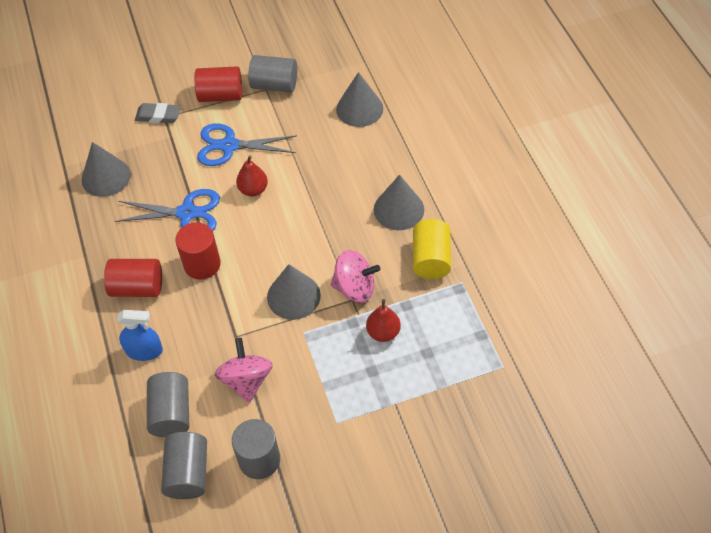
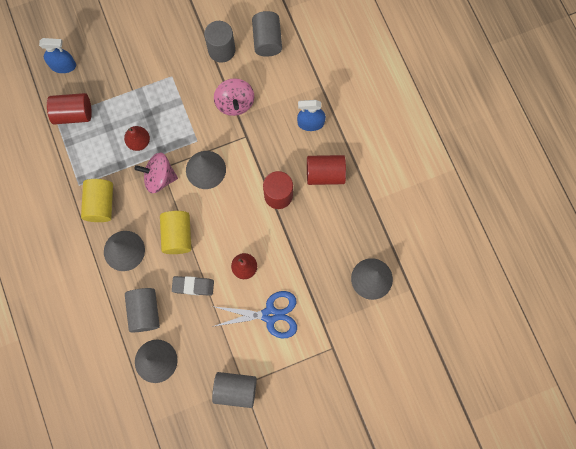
camera: 175 degrees right, 20 degrees up
(158, 116) = (338, 349): grey eraser -> grey eraser (193, 286)
(171, 413) = (284, 79): grey cylinder -> grey cylinder (145, 311)
(186, 213) = (297, 243): blue scissors -> none
(221, 95) = (284, 375): red cylinder -> red cylinder (73, 114)
(333, 223) = (177, 235): none -> yellow cylinder
(501, 442) = (63, 66): none -> blue spray bottle

